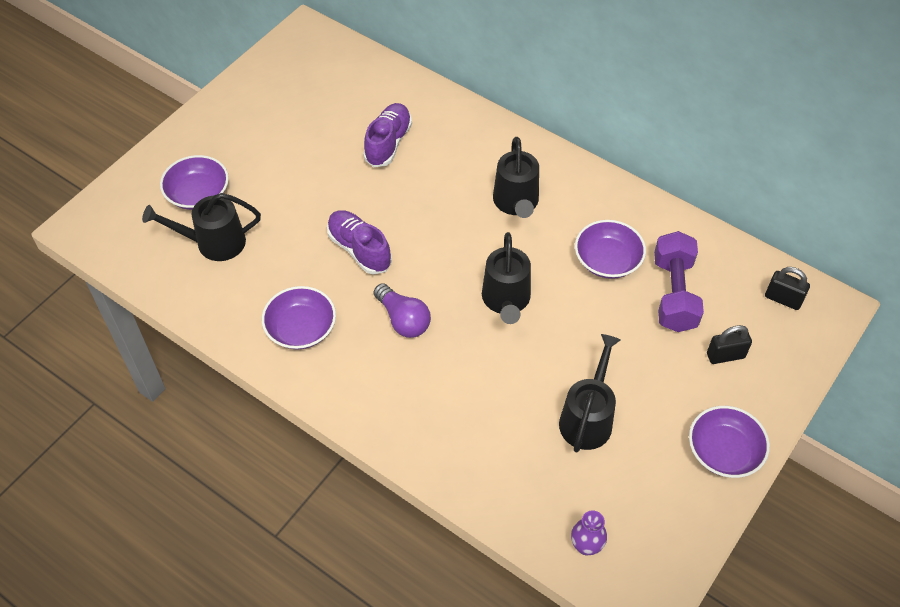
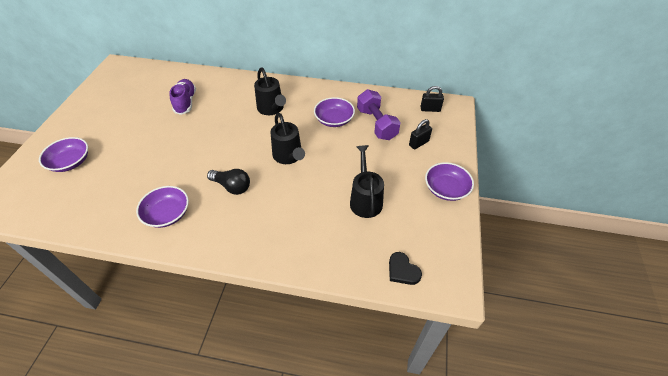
camera: 25 degrees left, 5 degrees down
(214, 243) = (90, 185): black watering can -> none
(359, 249) = (189, 159): purple shoe -> none
(403, 320) = (232, 186): purple light bulb -> black light bulb
(586, 546) = (402, 270): purple vase -> black heart

